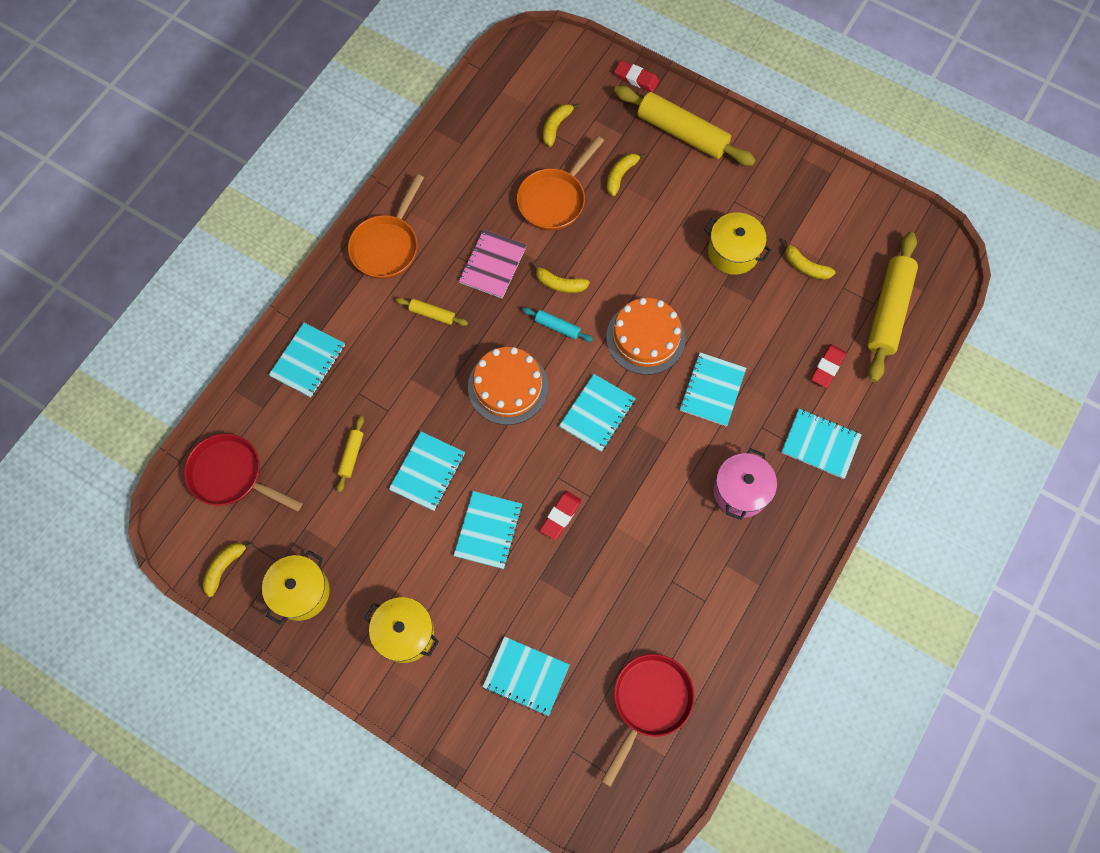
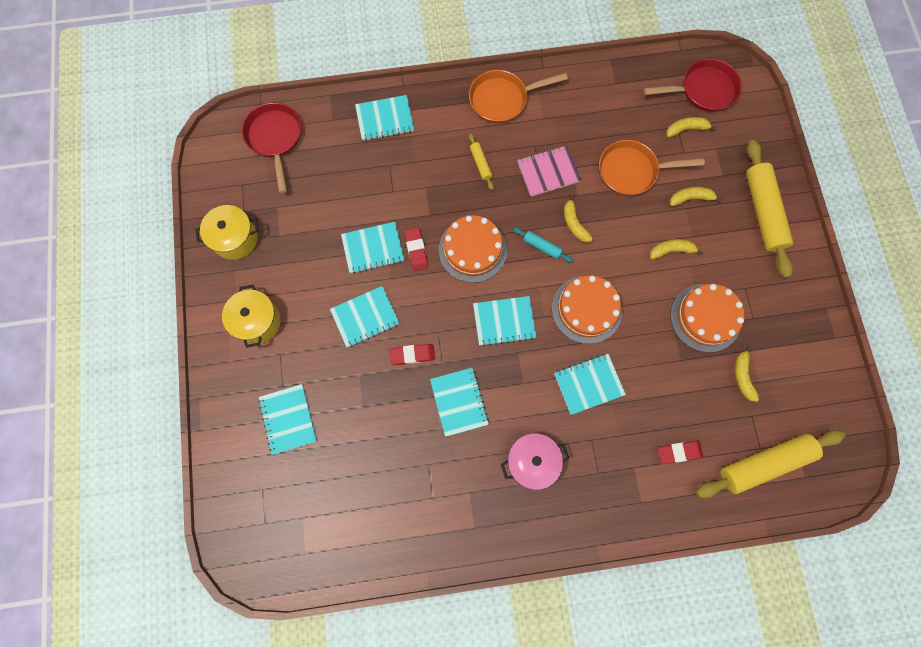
camera: 50 degrees right, 5 degrees up
(225, 567) = (216, 183): yellow banana -> yellow banana (671, 250)
(351, 455) = (345, 195): yellow rolling pin -> none
(557, 327) = (542, 247): turquoise rolling pin -> turquoise rolling pin turned 45 degrees counterclockwise
(636, 78) = (774, 150): red eraser -> red eraser (416, 250)
(649, 702) = (332, 514): red pan -> red pan (703, 90)
(733, 252) = (705, 318): yellow pot -> orange cake
(820, 444) = (615, 492): turquoise notebook -> turquoise notebook (459, 402)

